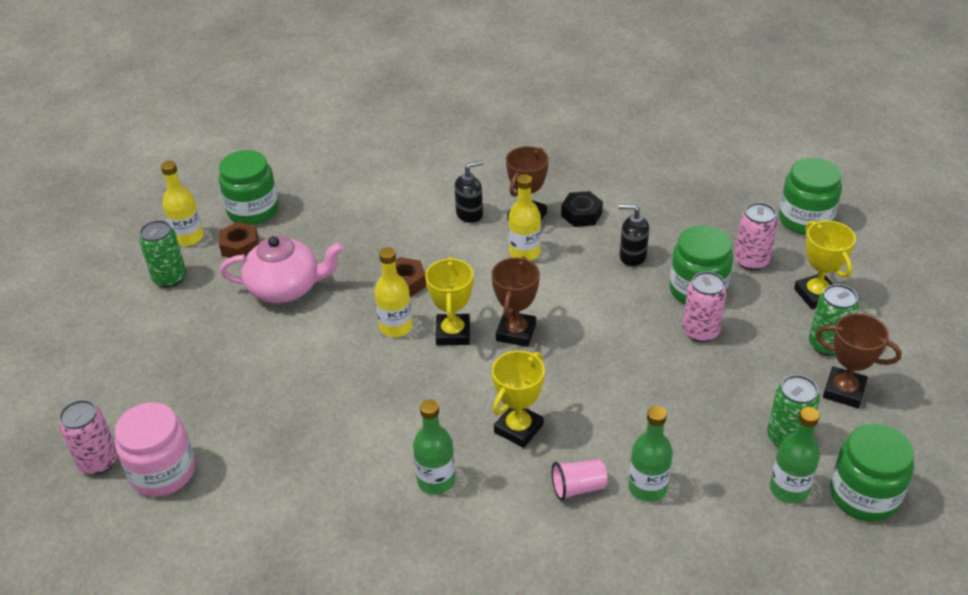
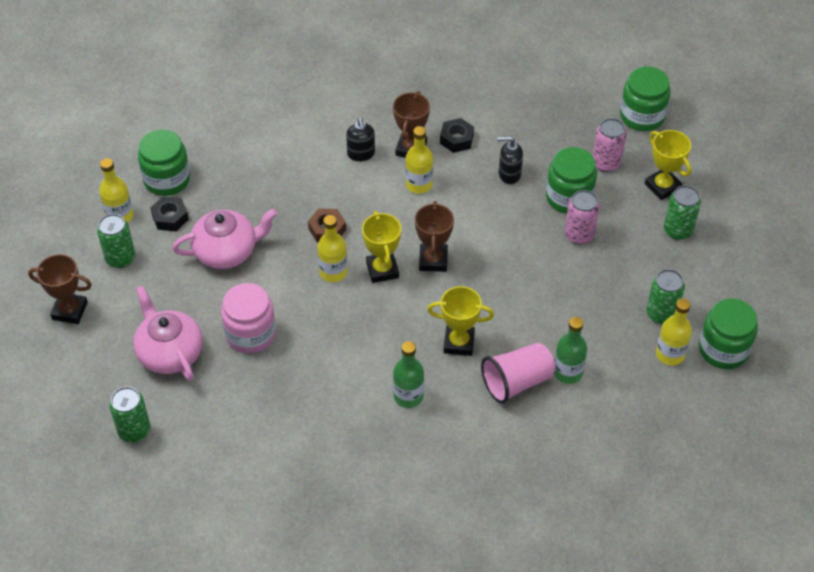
camera: 15 degrees left, 10 degrees up
(98, 461) = (134, 431): pink can -> green can
(163, 472) = (191, 429): pink jar -> pink jar (250, 334)
(177, 382) = (170, 353): none -> pink teapot
(240, 246) = (170, 217): brown nut -> black nut
(469, 214) = (361, 154): black soap dispenser -> black soap dispenser turned 120 degrees clockwise
(518, 428) = (459, 343): yellow trophy -> yellow trophy turned 75 degrees clockwise
(578, 488) = (517, 382): pink cup -> pink cup, size x1.68
(789, 489) = (670, 354): green bottle -> yellow bottle
(844, 391) = (697, 268): brown trophy -> brown trophy (70, 311)

